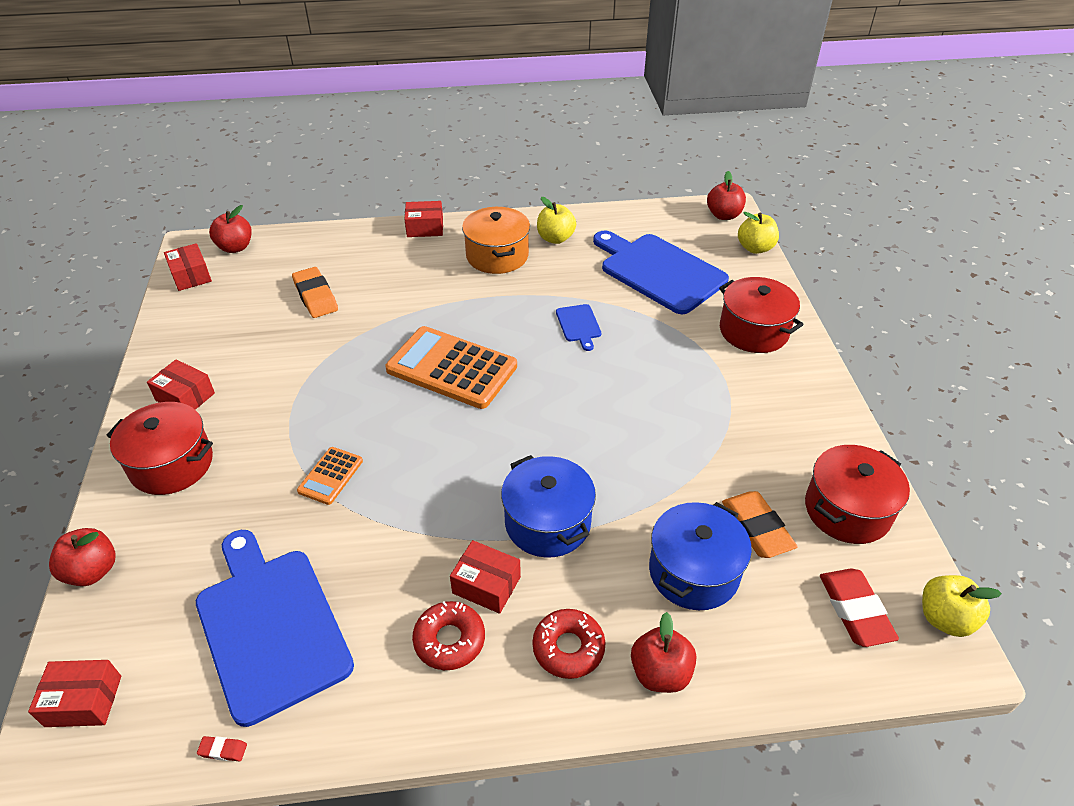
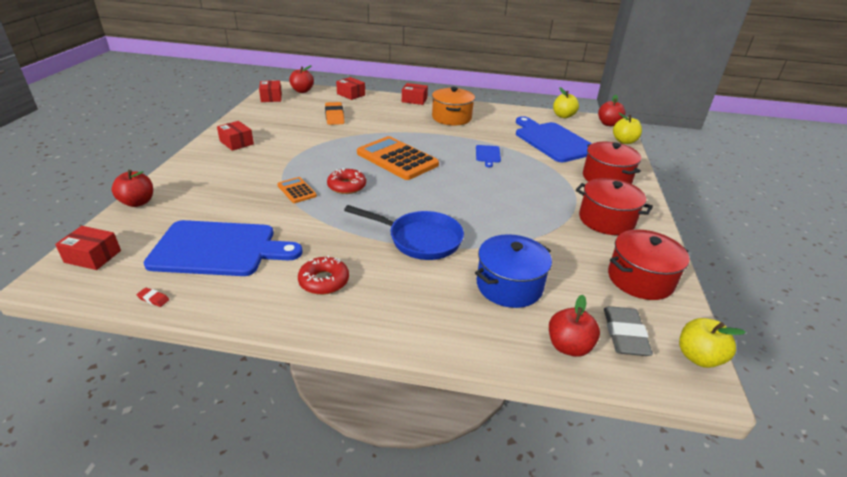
camera: 15 degrees right, 10 degrees down
(172, 464) = (211, 168): red pot -> red pot (606, 220)
(270, 626) = (219, 249): blue cutting board -> blue cutting board turned 105 degrees clockwise
(330, 476) = (296, 190): orange calculator -> orange calculator turned 105 degrees clockwise
(486, 585) = (363, 260): red box -> red box (351, 94)
(547, 522) = (420, 239): blue pot -> blue pan
(555, 238) = (492, 116): yellow apple -> yellow apple (563, 116)
(568, 648) = (400, 304): red donut -> red donut (347, 186)
(660, 673) = (459, 333): red apple -> red apple (568, 346)
(757, 528) = (566, 273): orange eraser -> none
(855, 610) = (624, 335): red eraser -> grey eraser

